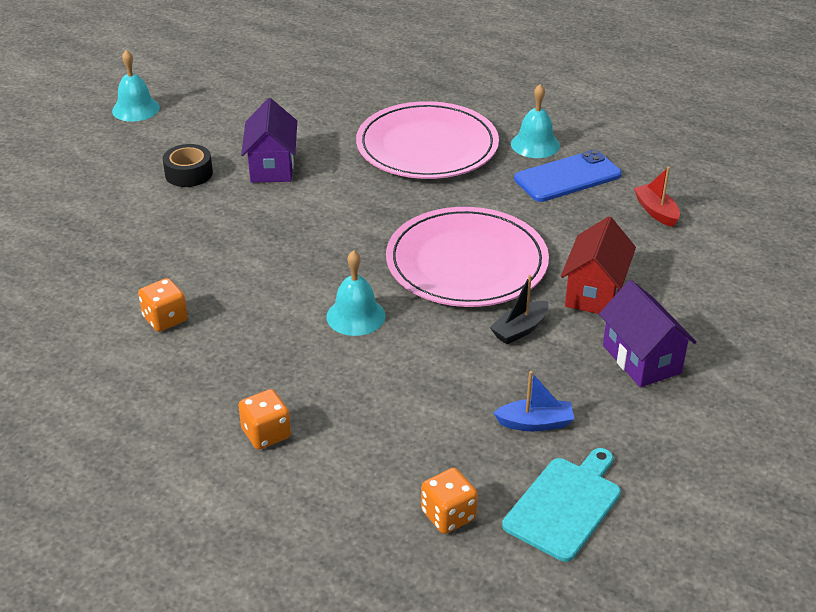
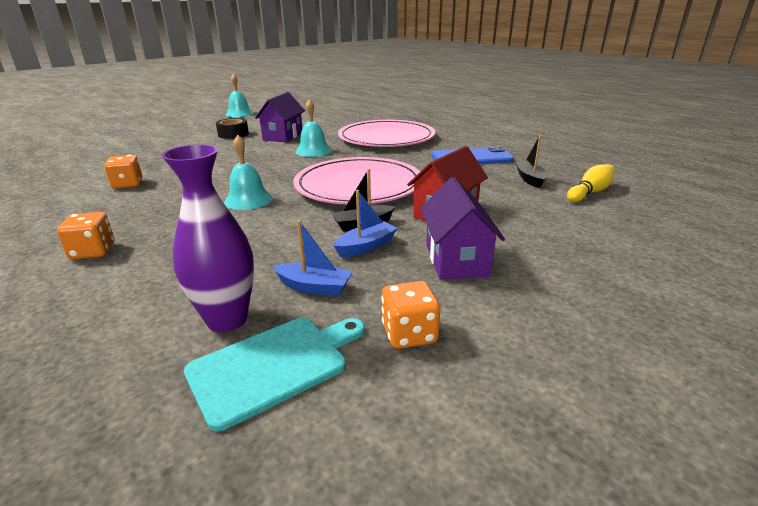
camera: 20 degrees right, 10 degrees down
(448, 515) = (149, 345): orange dice -> orange dice (409, 334)
(489, 476) = (227, 319): none -> purple vase
(535, 144) = (460, 144): turquoise bell -> turquoise bell (313, 151)
(546, 361) = (366, 246): none -> blue boat
(656, 211) = (530, 179): red boat -> black boat
(727, 224) = (590, 192): none -> yellow bowling pin

